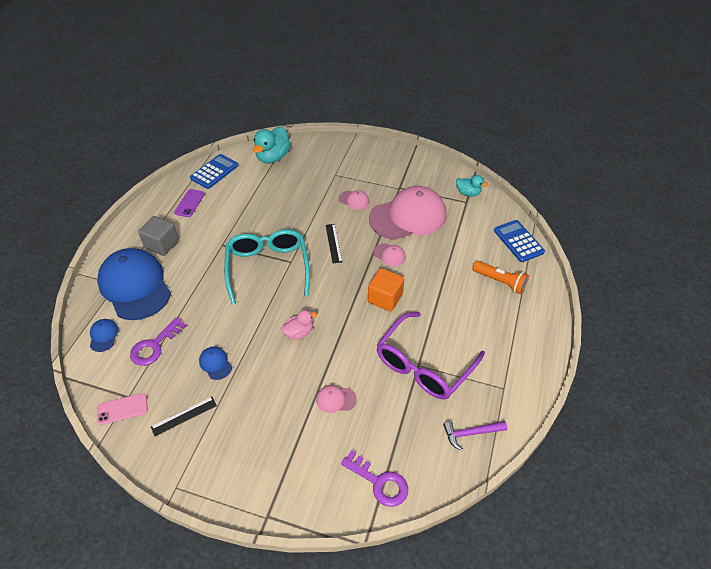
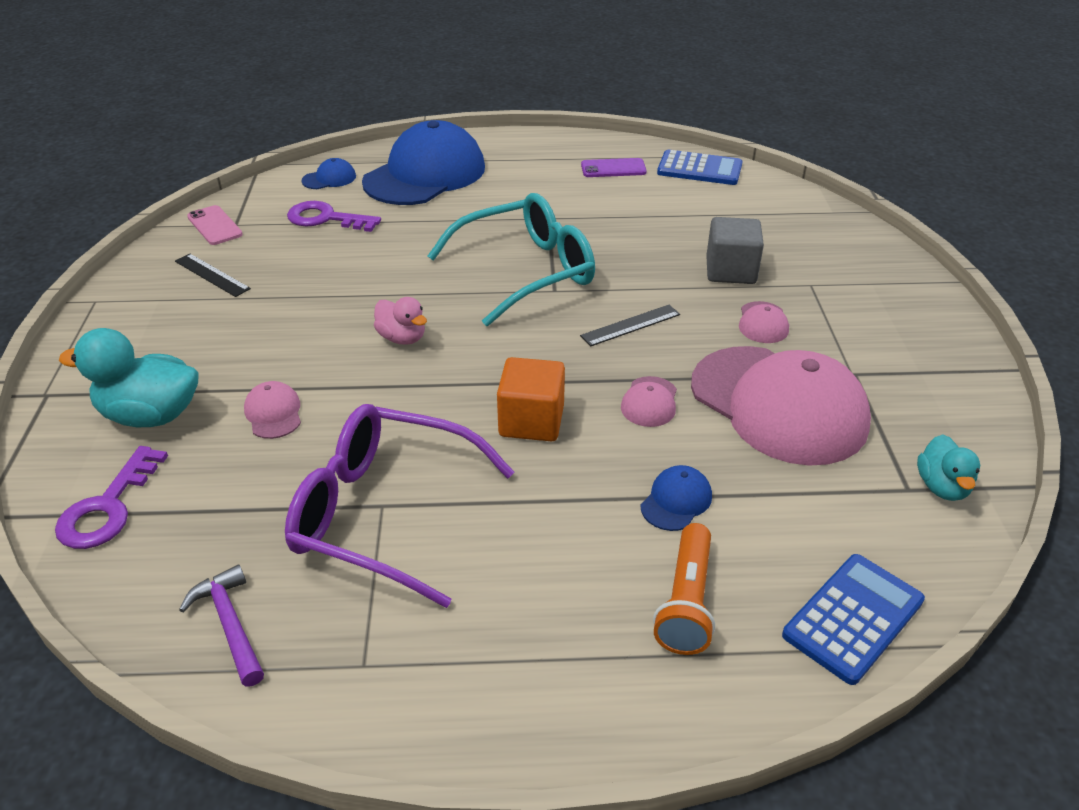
camera: 70 degrees right, 10 degrees down
(162, 244) = (514, 171): grey cube -> grey cube (730, 271)
(215, 363) = (311, 275): blue cap -> blue cap (676, 501)
(273, 157) = (788, 210): turquoise duck -> turquoise duck (151, 415)

